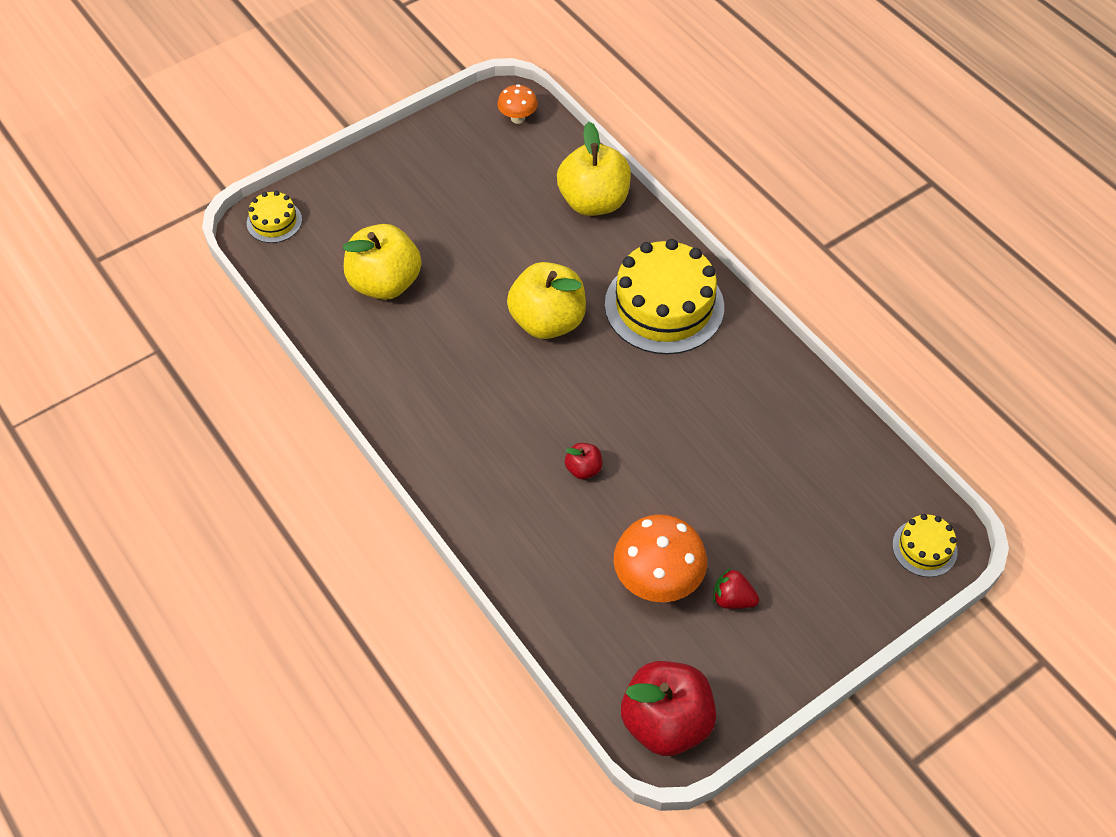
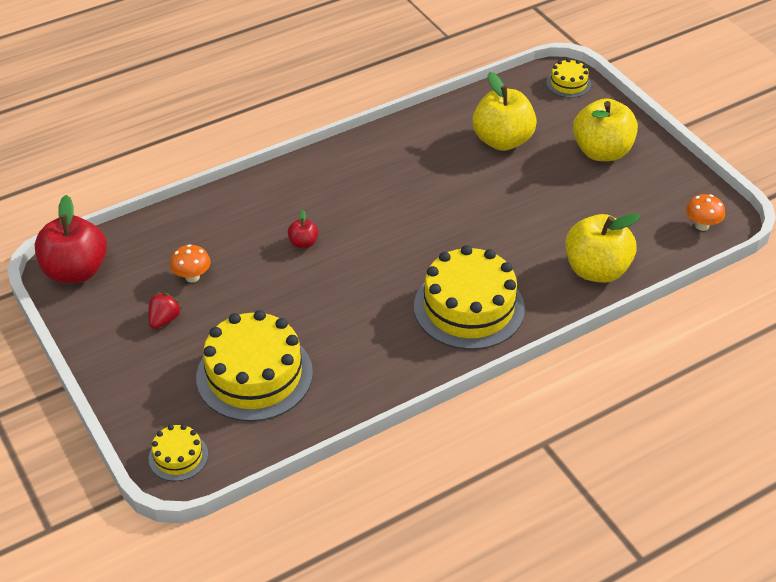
camera: 95 degrees right, 10 degrees down
(547, 321) = (456, 231): yellow apple -> yellow apple (602, 152)
(657, 581) = (192, 277): orange mushroom -> orange mushroom, size x0.55
(797, 492) = (254, 375): none -> yellow cake

